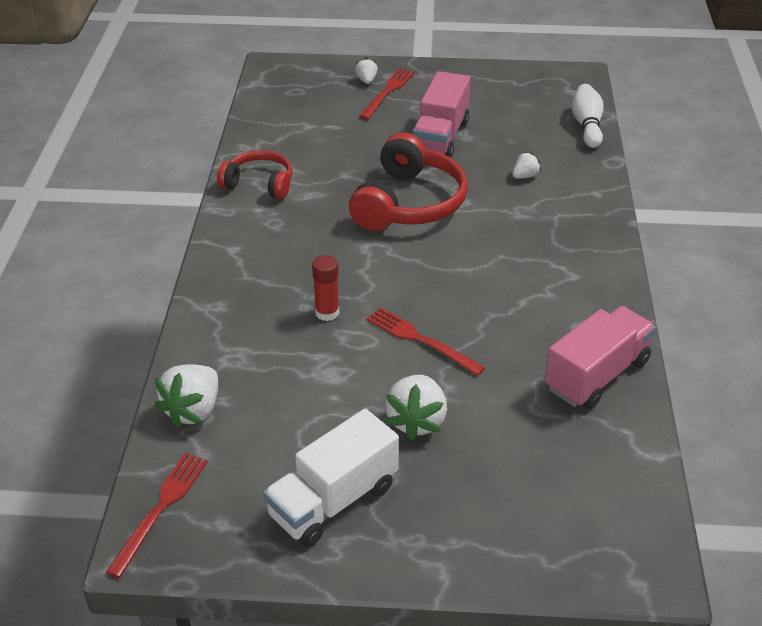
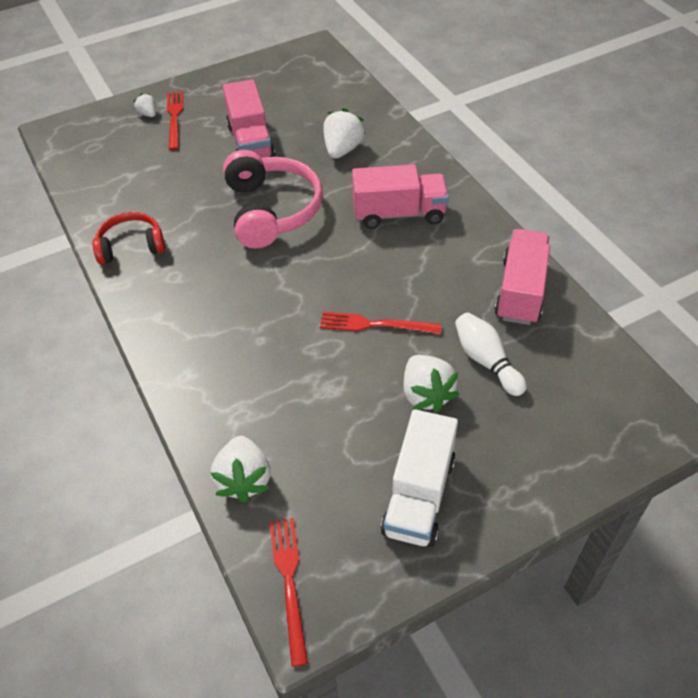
camera: 30 degrees left, 10 degrees up
(327, 313) = (283, 337): red glue stick -> none
(409, 203) = (272, 210): red headphones -> pink headphones
(525, 176) = (342, 149): white strawberry -> white strawberry, size x1.86
(531, 254) = (399, 214): none -> pink truck
(587, 126) = (355, 88): white bowling pin -> white bowling pin (486, 361)

